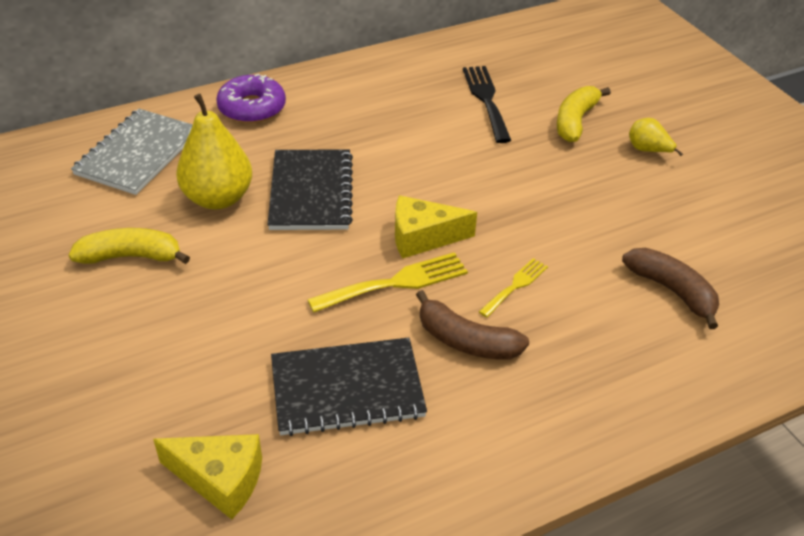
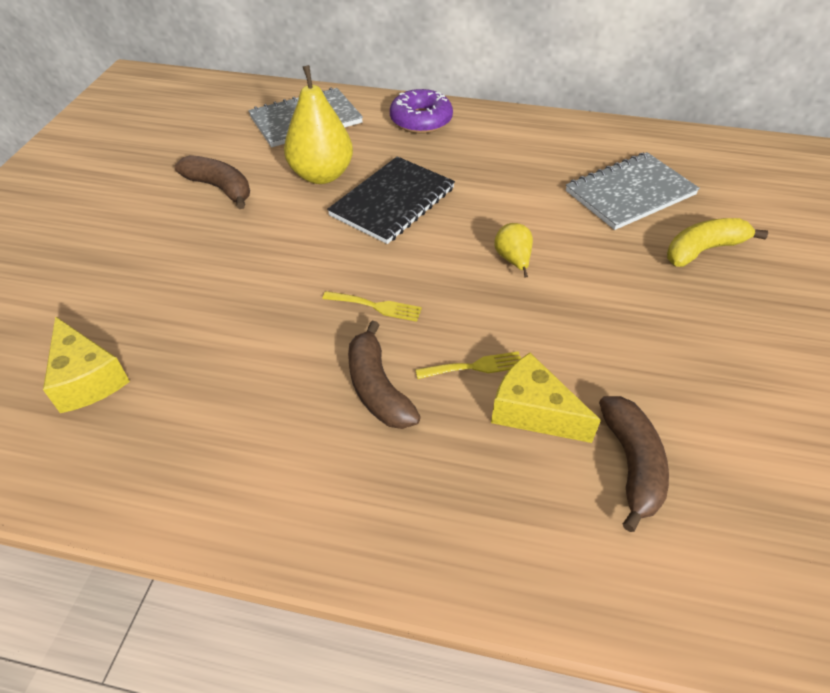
camera: 40 degrees right, 5 degrees up
(131, 256) = (220, 188): yellow banana -> brown banana
(347, 389) = (243, 368): black notebook -> none
(396, 282) = (376, 306): yellow fork -> yellow fork, size x0.60
(423, 237) = (440, 281): yellow cheese -> yellow cheese (532, 411)
(486, 100) = (630, 193): black fork -> grey notebook
(648, 150) = (758, 313): yellow pear -> yellow pear (513, 260)

